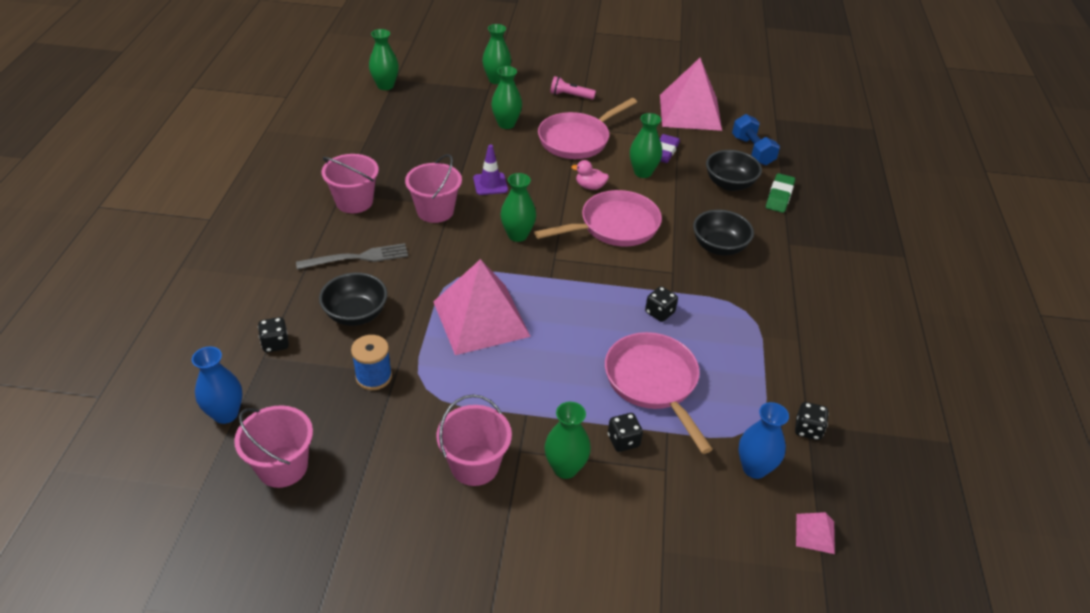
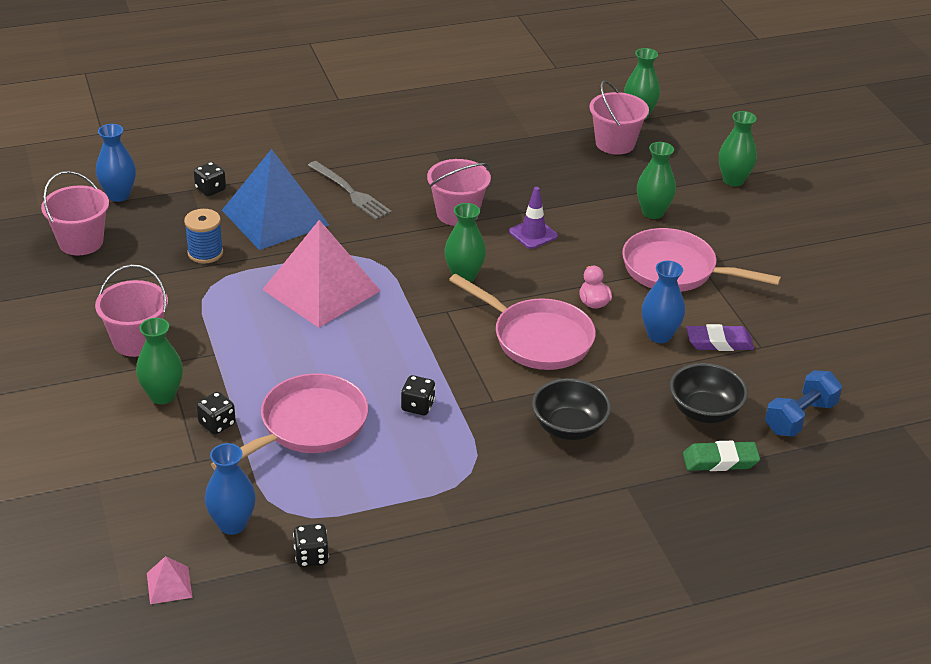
camera: 65 degrees right, 5 degrees down
(354, 201) = (429, 163): pink bucket -> pink bucket (615, 143)
(356, 314) = (275, 217): black bowl -> blue pyramid
(570, 96) = (761, 241): pink flashlight -> none
(643, 172) = (659, 335): green vase -> blue vase
(690, 112) = (832, 344): pink pyramid -> none

